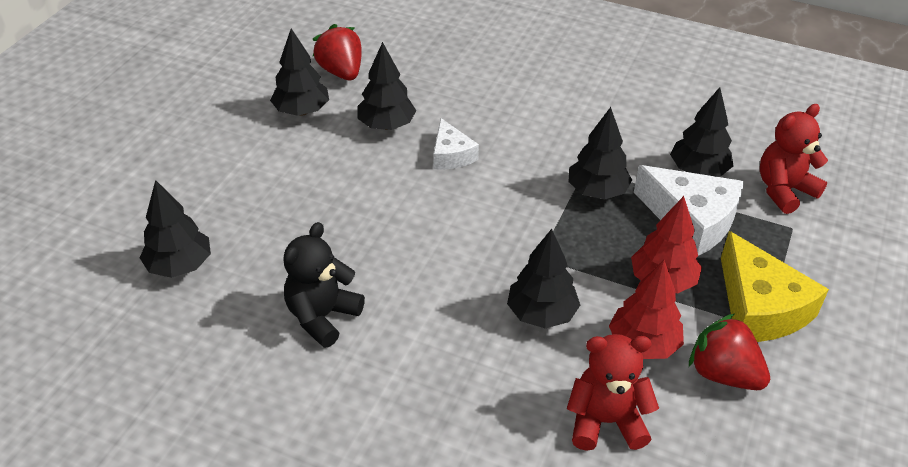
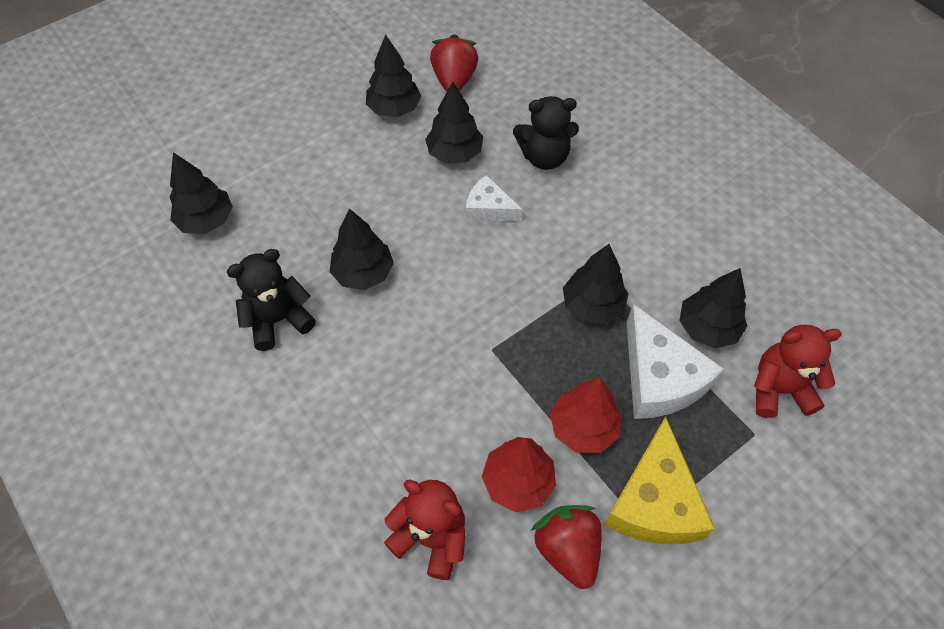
camera: 30 degrees right, 15 degrees up
(451, 155) = (489, 208): white cheese -> white cheese turned 105 degrees clockwise
(468, 101) = (544, 157): none -> black teddy bear
(541, 314) = (452, 406): black tree -> black tree (363, 273)

